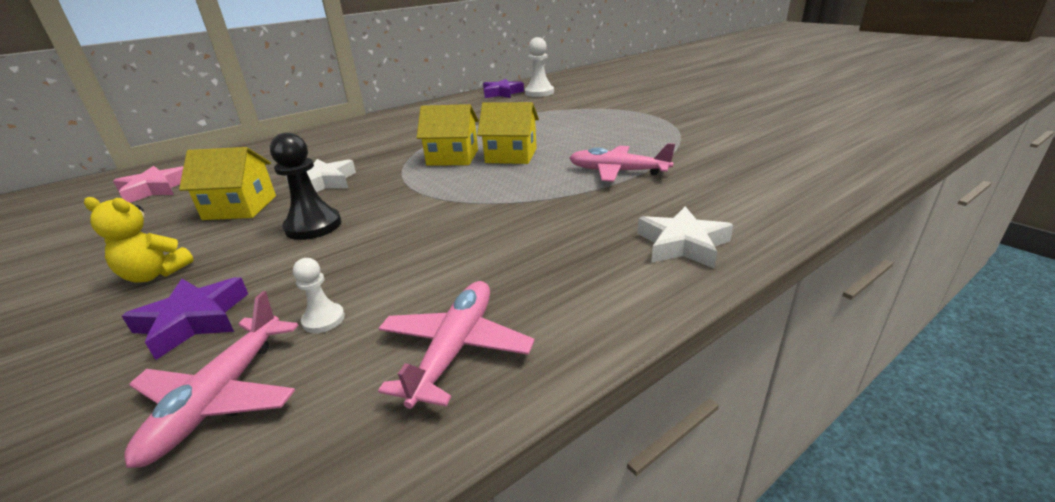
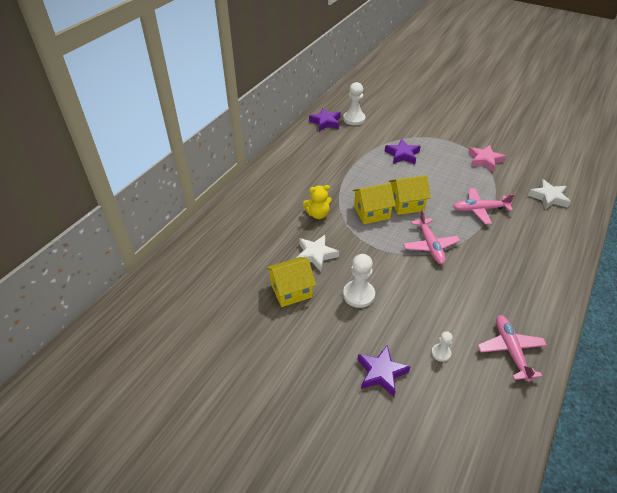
camera: 25 degrees left, 15 degrees up
(154, 189) = (200, 287): pink star -> pink star (484, 160)
(155, 274) = (317, 353): yellow teddy bear -> yellow teddy bear (318, 214)
(221, 397) = (446, 402): pink plane -> pink plane (430, 245)
(313, 226) = (358, 295): black pawn -> white pawn
(564, 119) = (402, 155): none -> purple star
(682, 244) = (549, 263): white star -> white star (548, 197)

